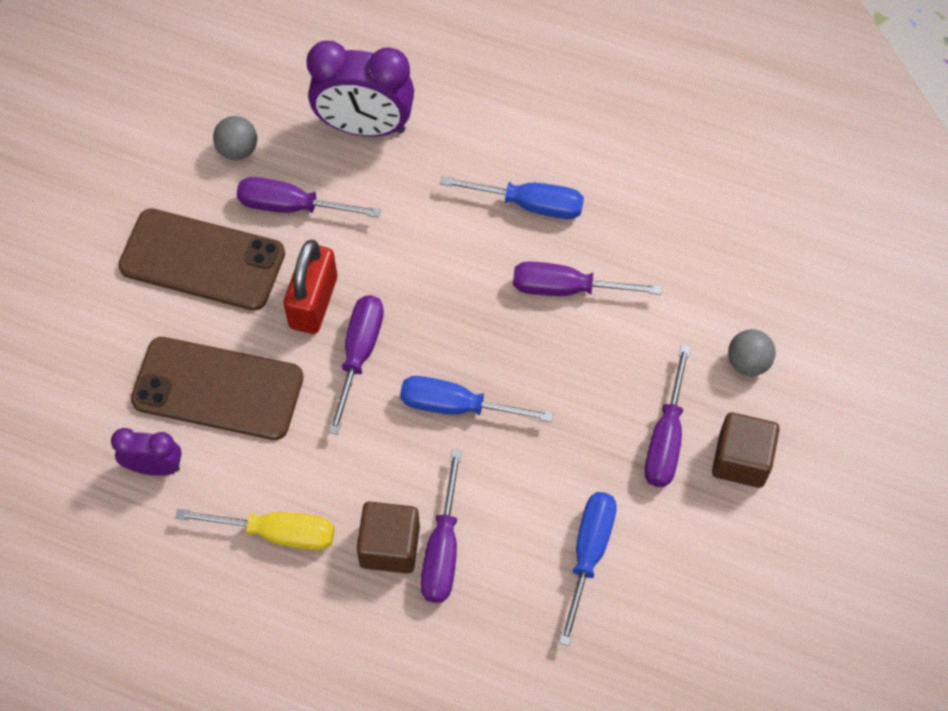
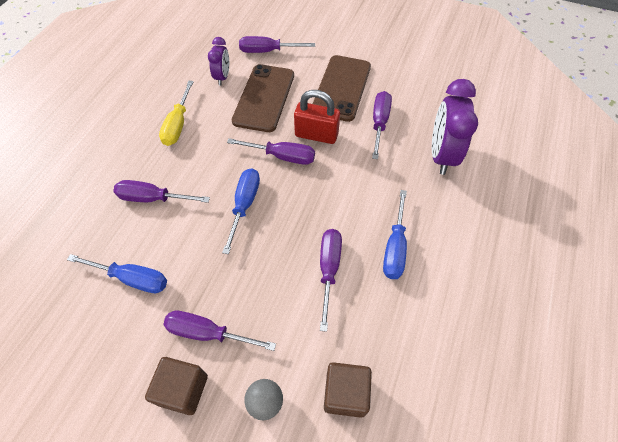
camera: 90 degrees right, 5 degrees down
(86, 388) = (268, 51): none -> purple screwdriver
(238, 150) = (414, 98): grey ball -> none
(390, 546) = (160, 173): brown cube -> brown cube (345, 393)

